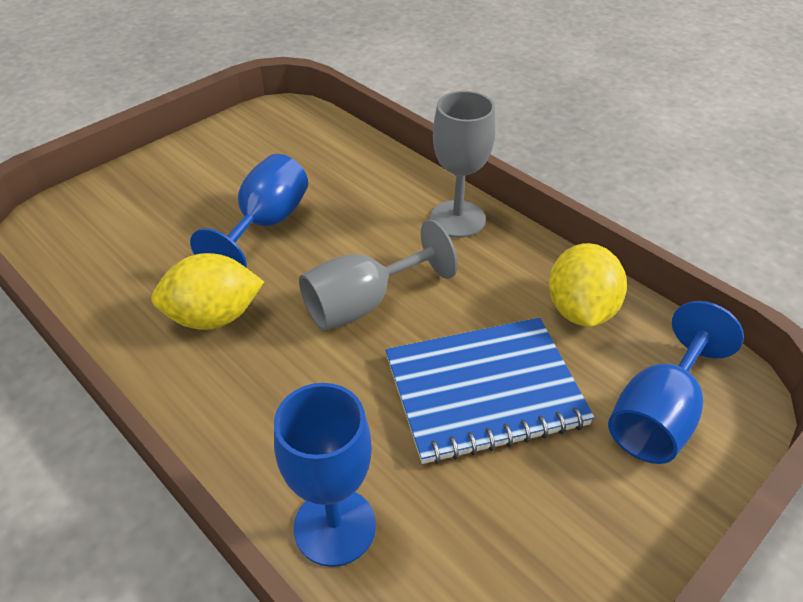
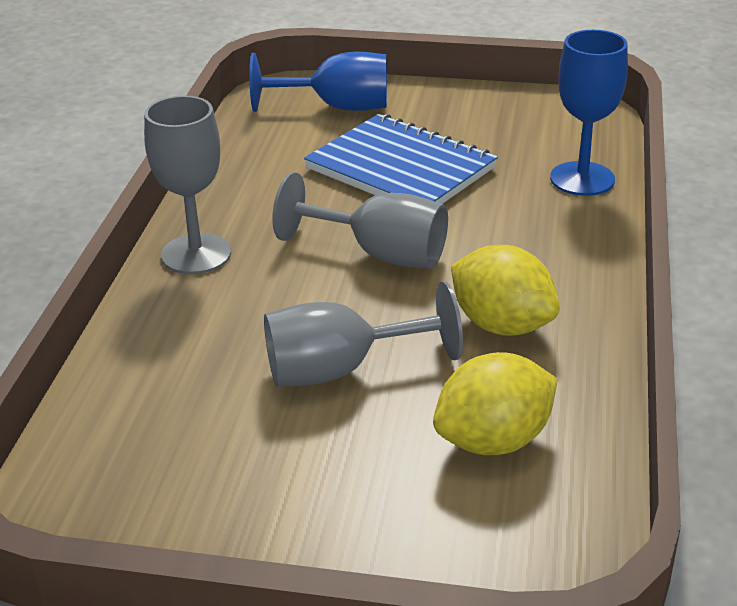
camera: 125 degrees left, 10 degrees down
(266, 224) = (339, 370): blue goblet -> grey goblet
(580, 310) = (262, 158): yellow lemon -> yellow lemon (493, 441)

